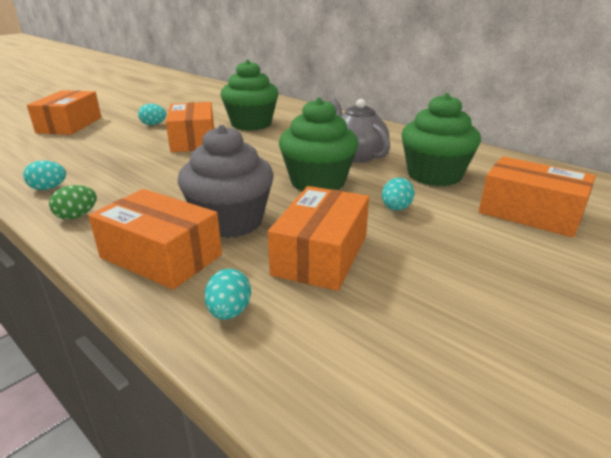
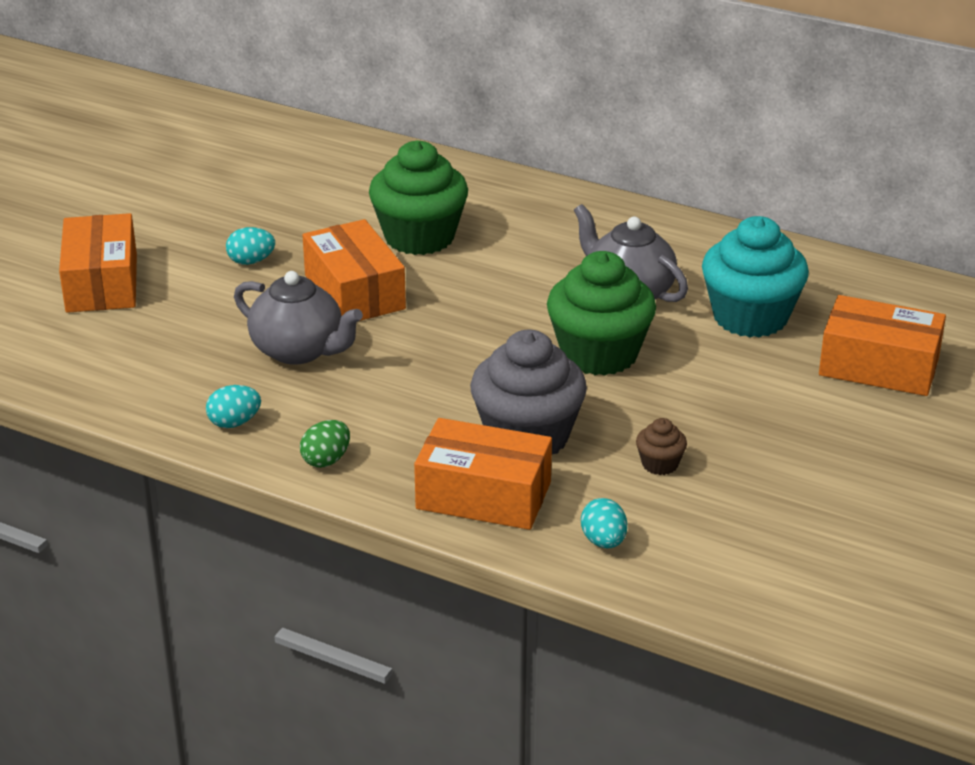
camera: 15 degrees left, 5 degrees up
(132, 160) = (299, 350): none -> grey teapot
(321, 255) = (660, 464): orange box -> brown cupcake
(396, 209) = (719, 384): turquoise egg -> none
(434, 175) = (750, 317): green cupcake -> turquoise cupcake

